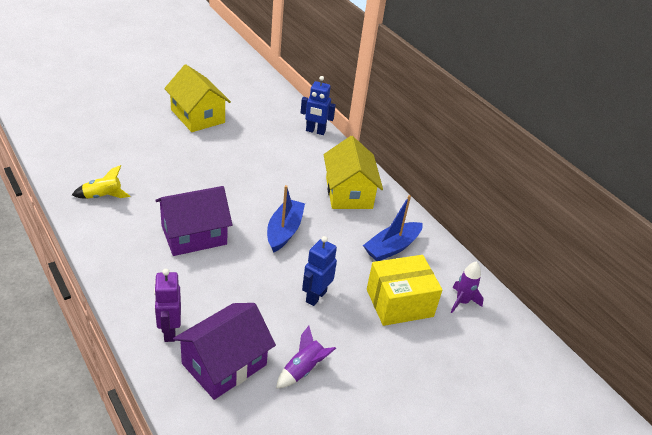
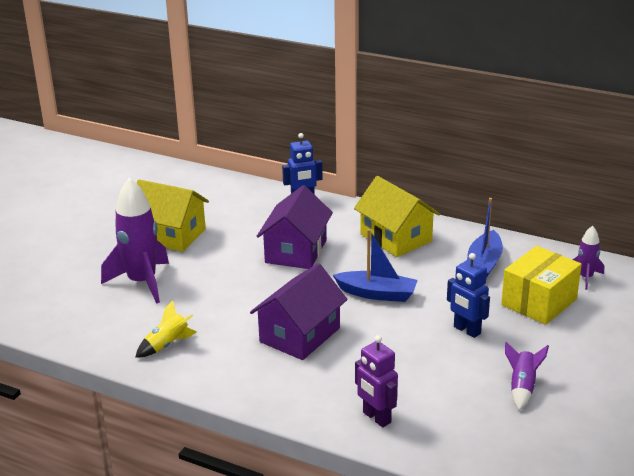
camera: 25 degrees left, 10 degrees down
(140, 142) = (142, 282): none -> purple rocket
(224, 364) = (454, 417): purple house -> purple house (296, 251)
(284, 231) = (377, 294): blue boat -> blue boat turned 120 degrees clockwise
(315, 296) = (466, 330): blue robot -> blue robot turned 45 degrees counterclockwise

